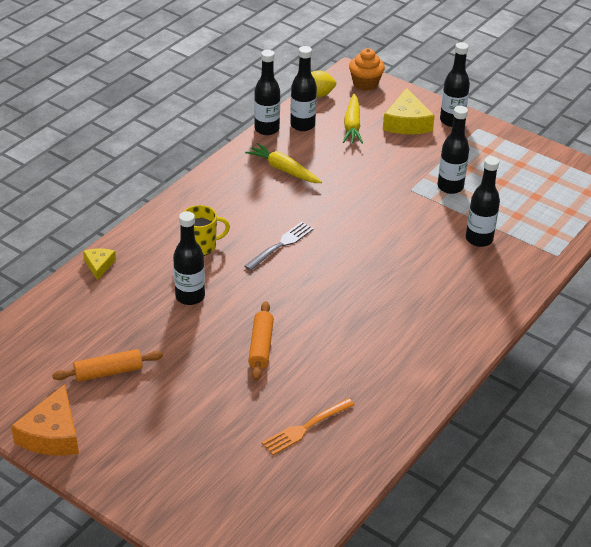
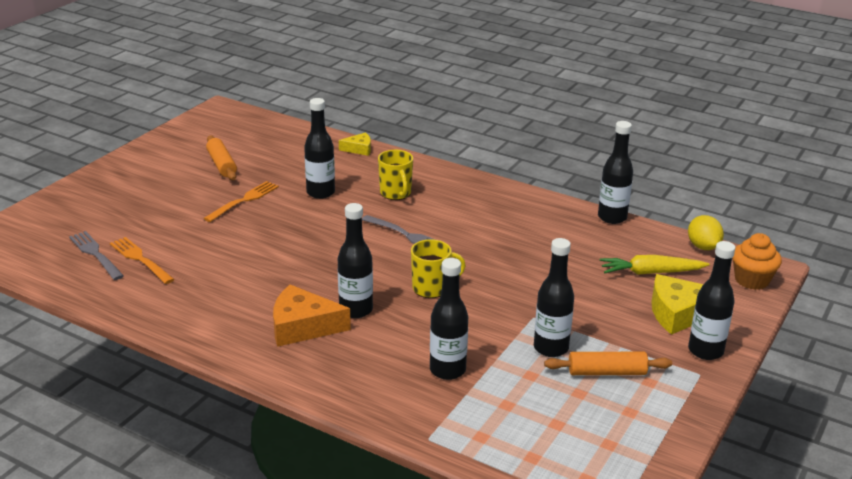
camera: 85 degrees right, 10 degrees down
(52, 434) = (153, 149): orange cheese -> orange cheese (302, 326)
(196, 353) = (244, 200): none -> orange fork
(261, 346) = (251, 231): orange rolling pin -> orange rolling pin (607, 372)
(284, 170) = (539, 231): yellow carrot -> none
(292, 464) = (95, 254): none -> grey fork
(302, 125) = (632, 239): black bottle -> black bottle (356, 310)
(368, 237) = (432, 288): none -> yellow mug

